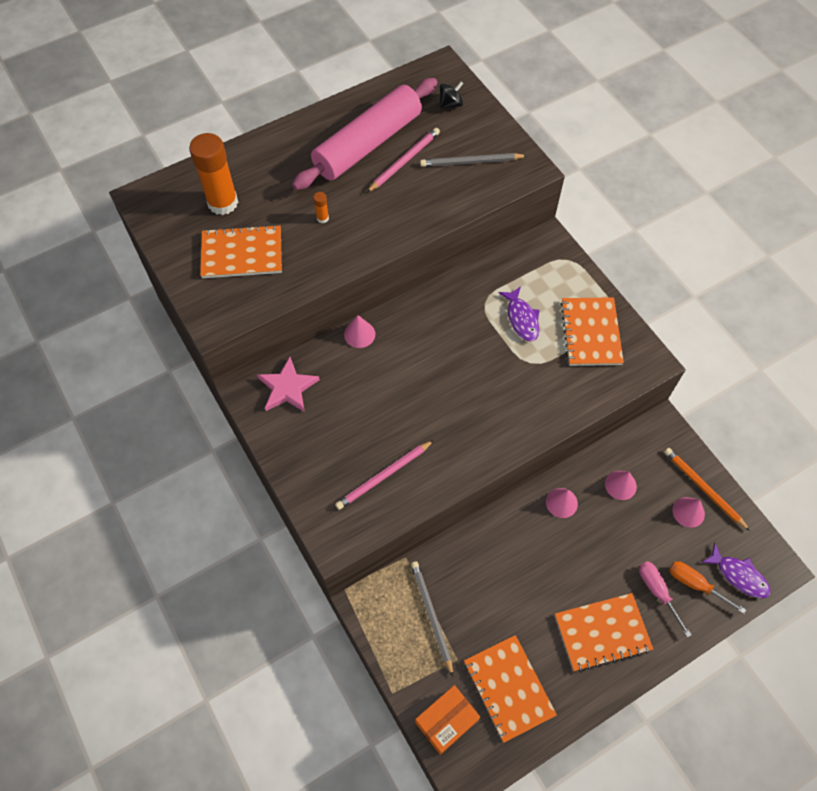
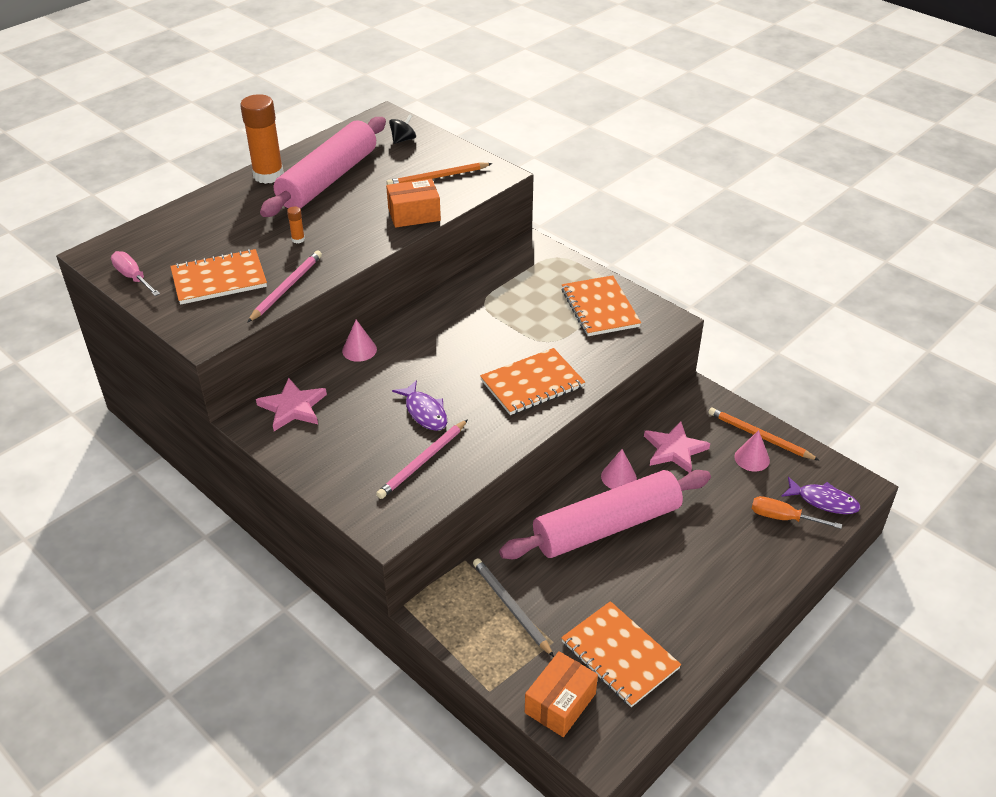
camera: 15 degrees left, 20 degrees down
(223, 203) = (187, 244): orange glue stick -> orange glue stick (268, 175)
(404, 161) = (370, 186): pink pencil -> pink pencil (286, 288)
(436, 208) = (414, 214): none -> orange box
(471, 162) = (437, 177): grey pencil -> orange pencil
(521, 319) = (526, 309): purple fish -> purple fish (424, 412)
(536, 553) = (607, 526): none -> pink rolling pin
(602, 632) = (702, 581): orange notebook -> orange notebook (532, 383)
(620, 485) = (674, 450): pink cone -> pink star
(657, 592) = (747, 533): pink screwdriver -> pink screwdriver (133, 277)

